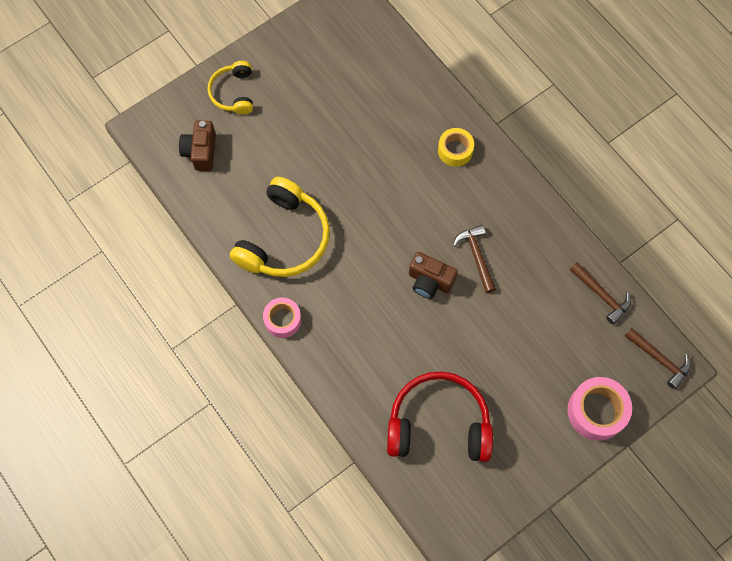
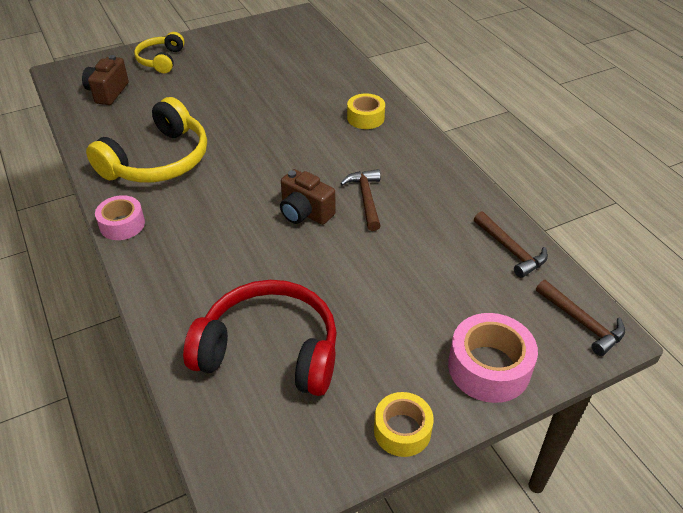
camera: 10 degrees right, 25 degrees down
(544, 473) = (402, 430): none -> yellow tape

